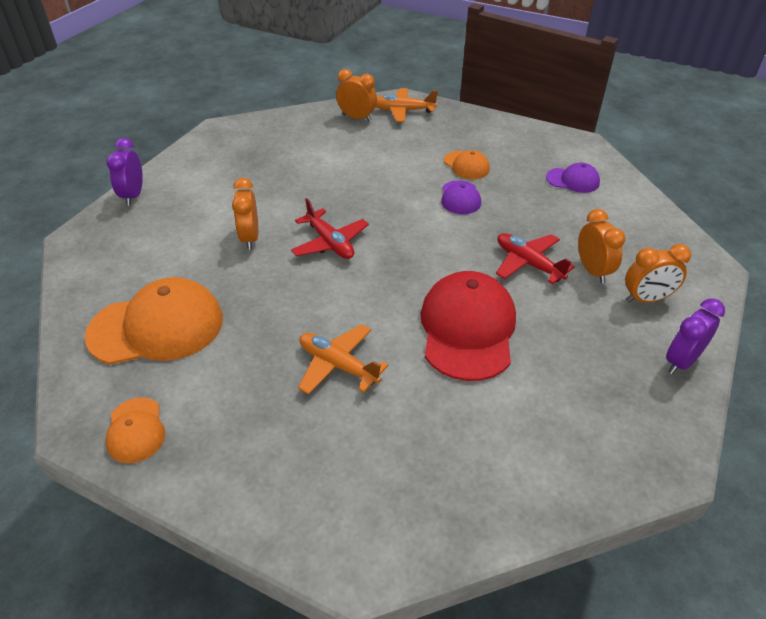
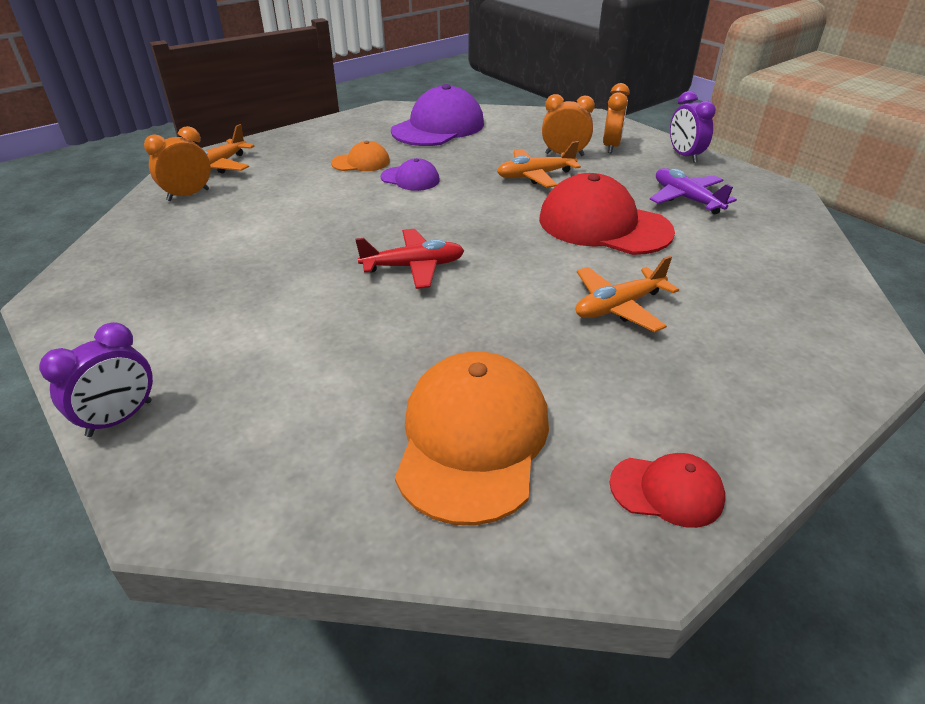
camera: 65 degrees left, 5 degrees down
(133, 195) = (120, 418): purple clock -> purple clock turned 75 degrees counterclockwise
(135, 430) = (667, 491): orange cap -> red cap
(250, 238) = (349, 322): orange clock -> none
(528, 263) = (535, 176): red plane -> orange plane
(571, 379) = (686, 199): none -> purple plane
(573, 180) = (438, 127): purple cap -> purple cap, size x1.97

